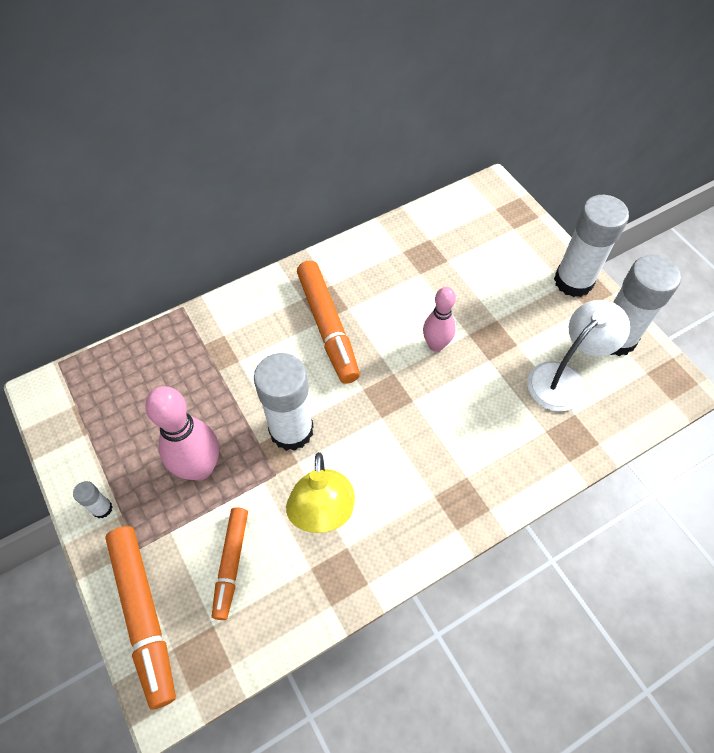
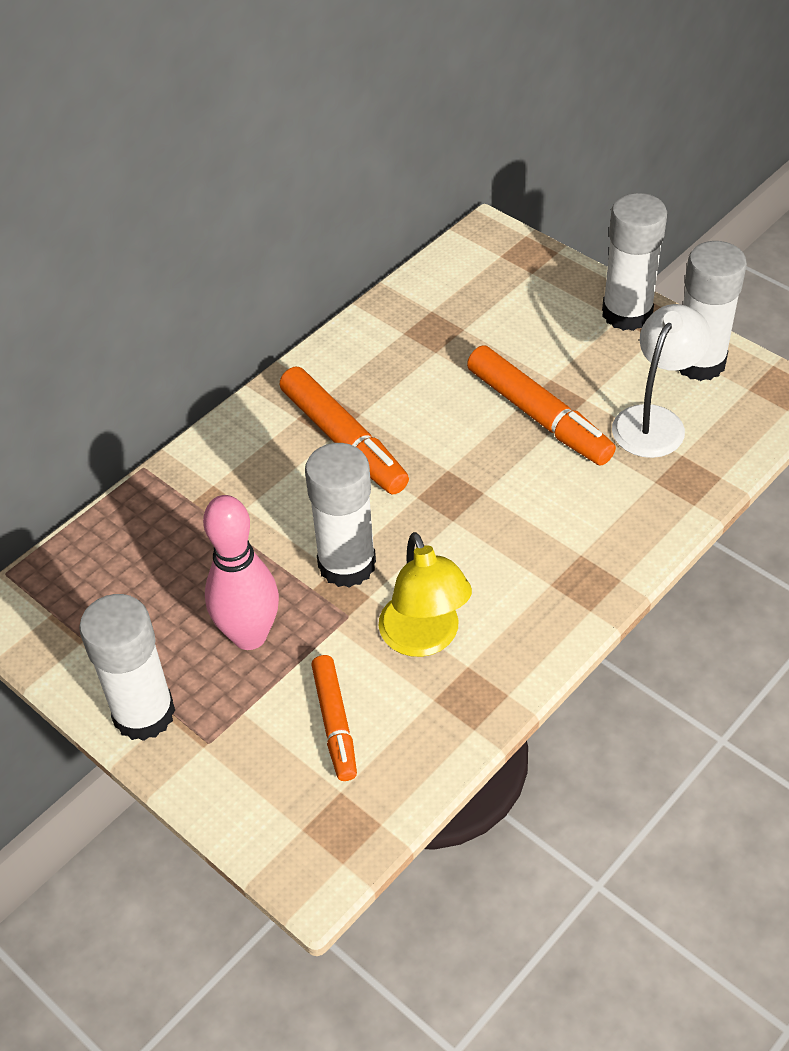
camera: 15 degrees left, 10 degrees down
(102, 508) = (144, 713): white glue stick -> white glue stick, size x2.33
(144, 615) = (251, 805): orange marker -> orange marker (539, 416)
(436, 345) = (487, 425): pink bowling pin -> none

